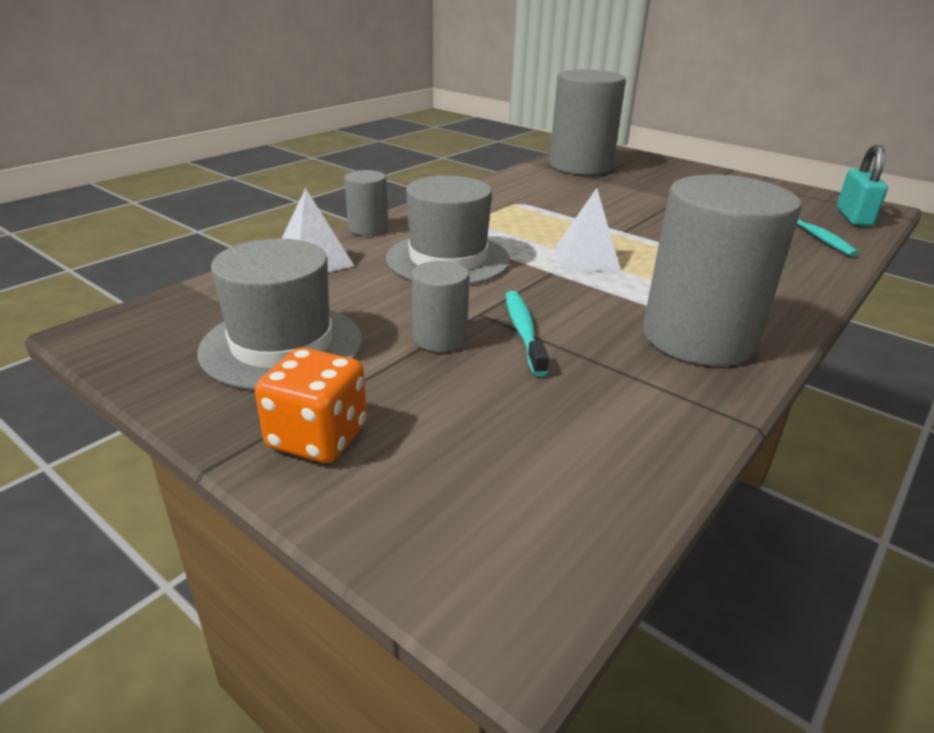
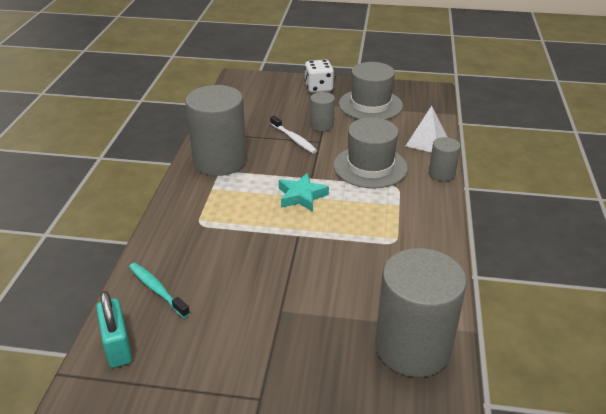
camera: 150 degrees right, 5 degrees up
(317, 437) = (318, 88): orange dice -> white dice
(523, 331) = (294, 139): turquoise toothbrush -> white toothbrush
(587, 258) = (301, 196): white pyramid -> turquoise star

